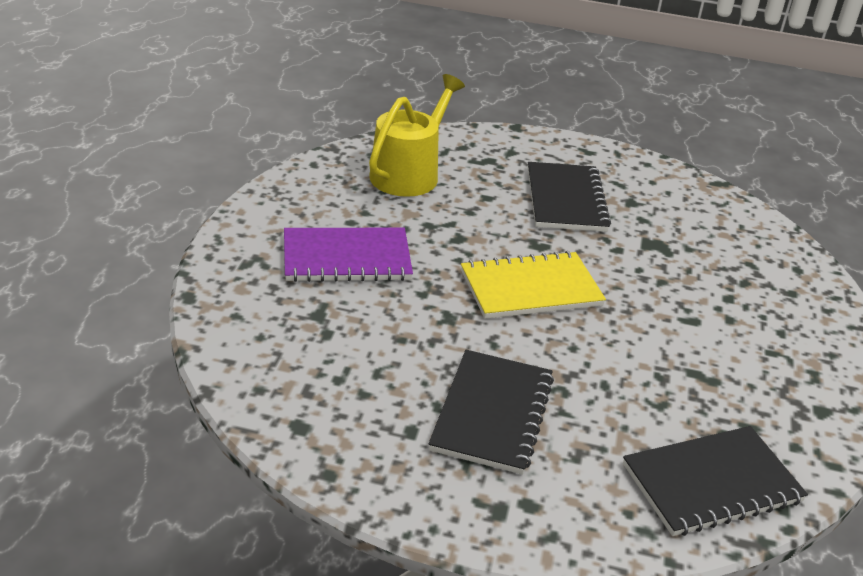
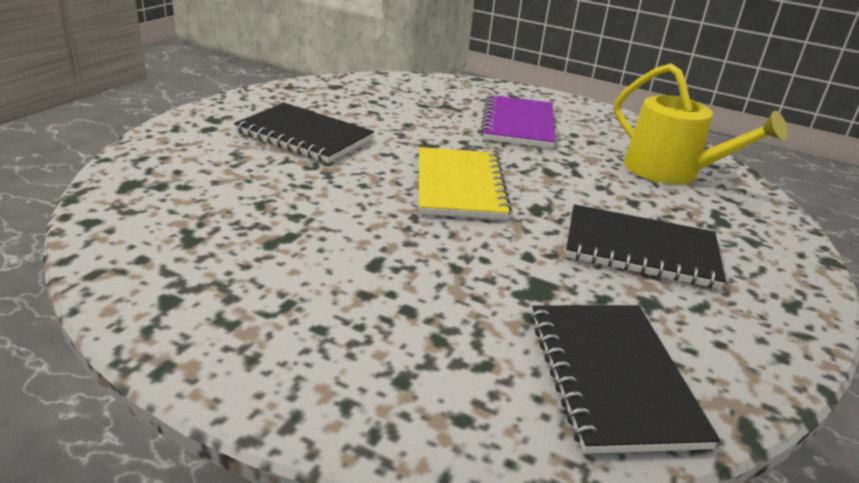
camera: 105 degrees right, 5 degrees down
(711, 483) = (150, 197): black notebook -> black notebook (612, 377)

